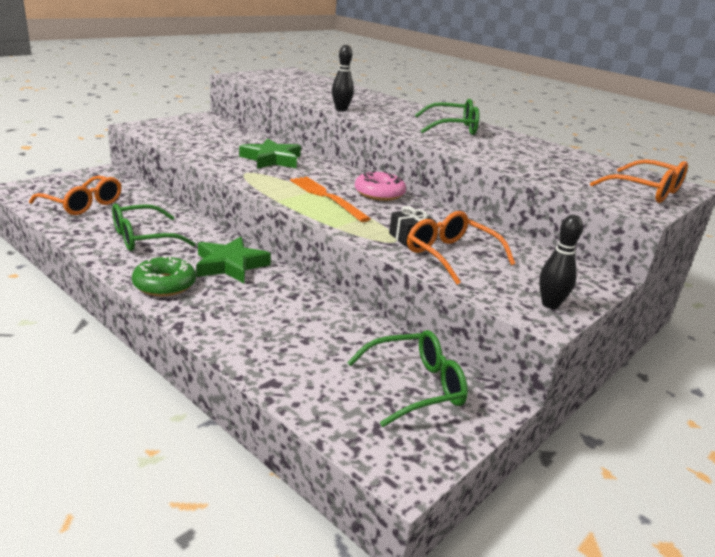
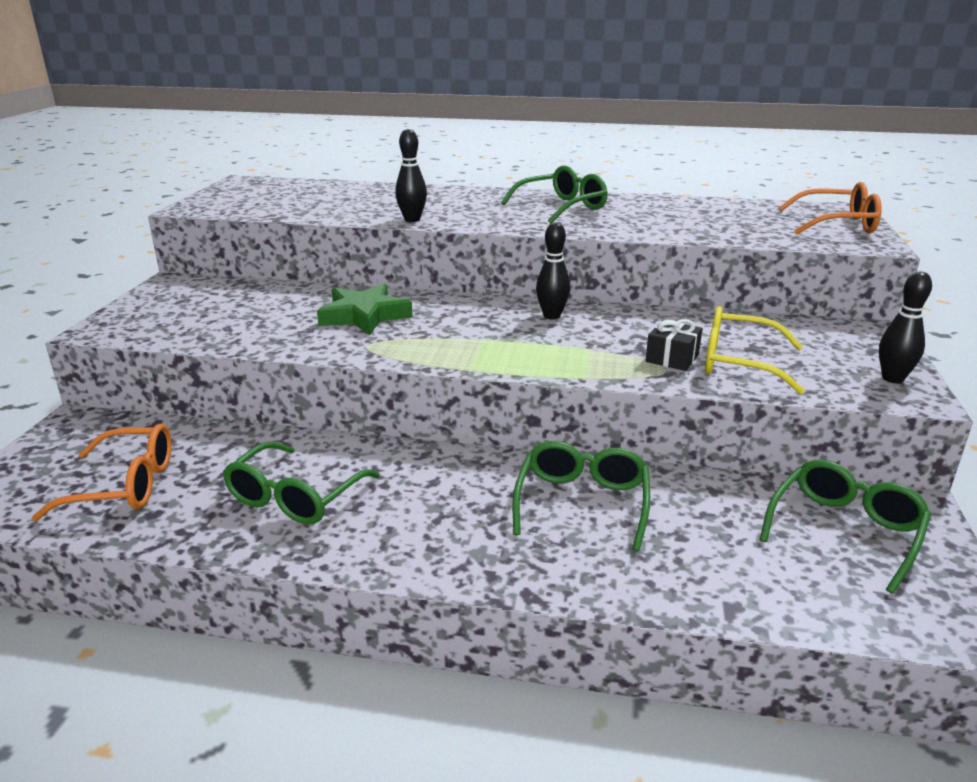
camera: 30 degrees left, 0 degrees up
(164, 284) = (427, 549): green donut -> none
(230, 265) = (459, 482): green star -> none
(278, 301) = (582, 502): none -> green glasses
(326, 197) = (511, 343): orange fork -> none
(379, 193) = (552, 316): pink donut -> black bowling pin
(450, 255) = (738, 363): orange glasses -> yellow glasses

